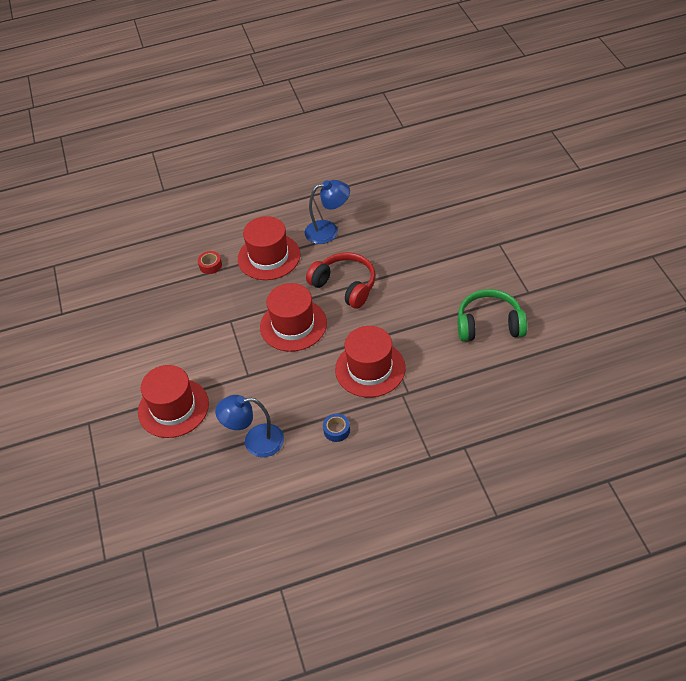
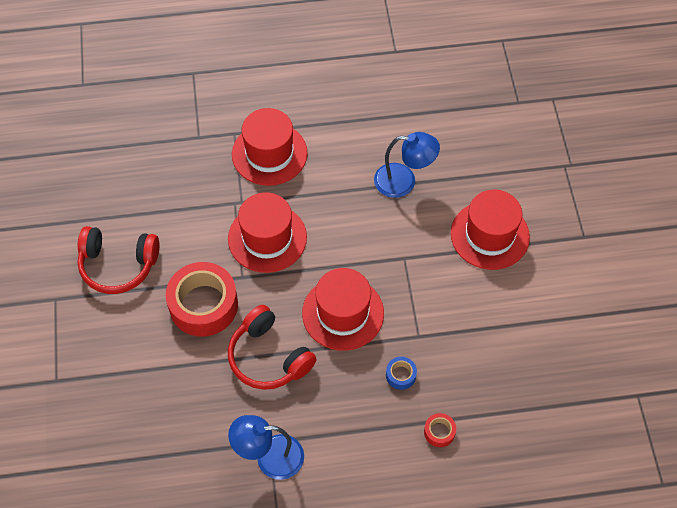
camera: 175 degrees left, 10 degrees up
(269, 257) = (358, 428): red hat -> red hat (269, 154)
(336, 430) = (318, 177): blue tape -> blue tape (400, 375)
(407, 310) = (203, 305): none -> red tape
(489, 325) = (118, 265): green headphones -> red headphones

